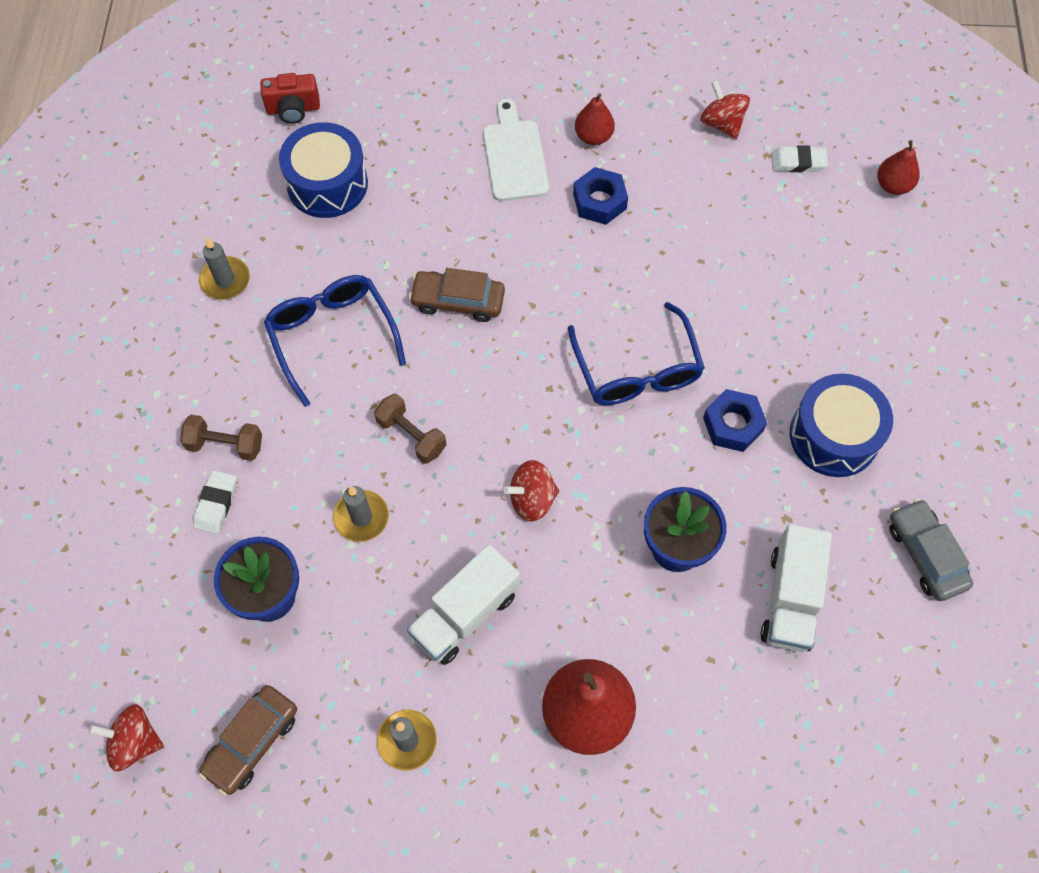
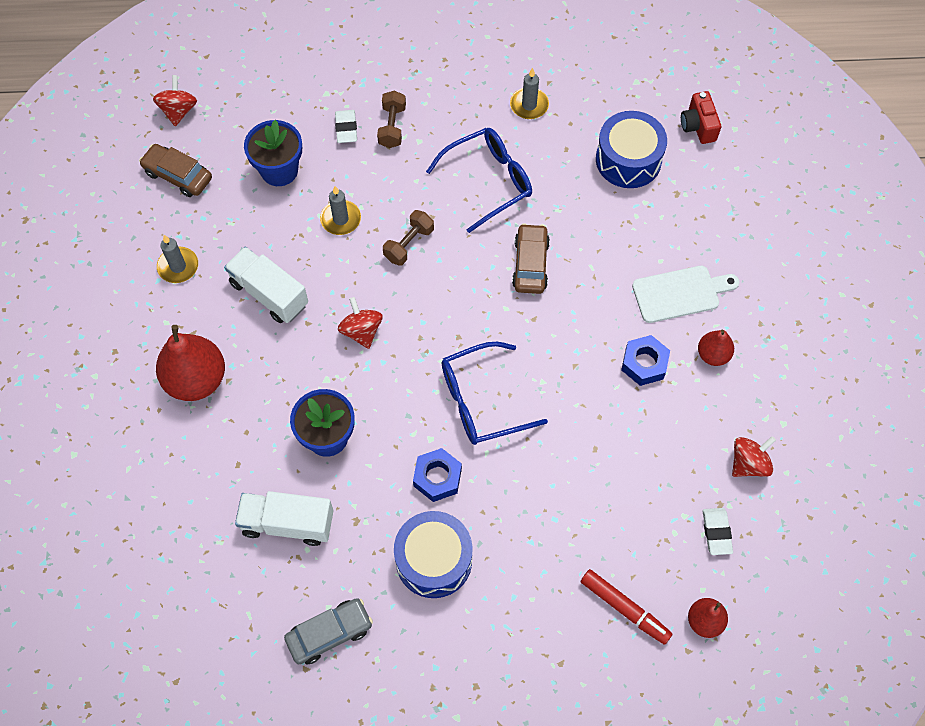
camera: 85 degrees right, 0 degrees up
(216, 503) = (346, 128): white eraser -> white eraser turned 75 degrees clockwise
(883, 254) = (624, 609): none -> red marker

